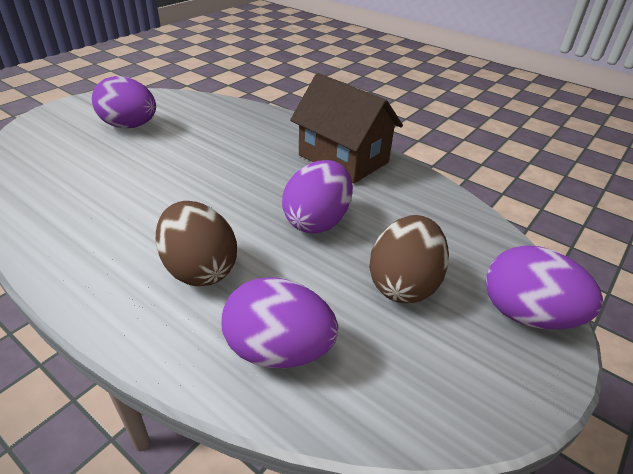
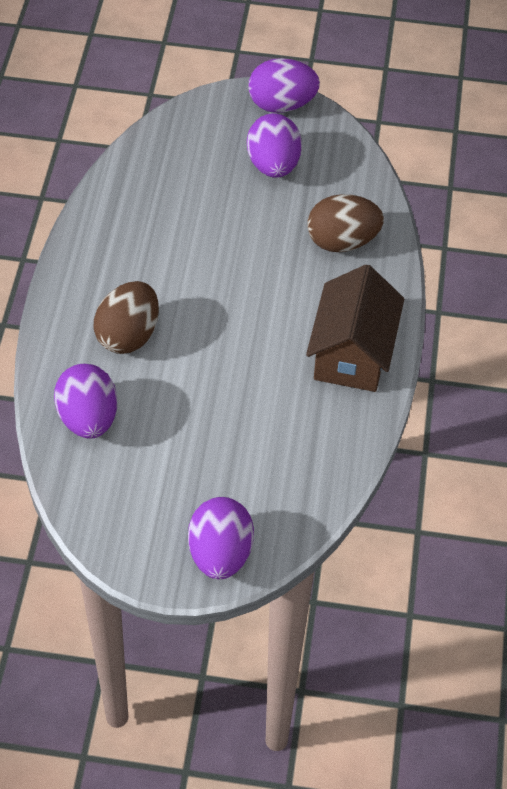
camera: 60 degrees right, 15 degrees up
(317, 221) = (236, 378): purple egg -> purple egg (282, 105)
(404, 284) = (200, 465): brown egg -> brown egg (342, 241)

